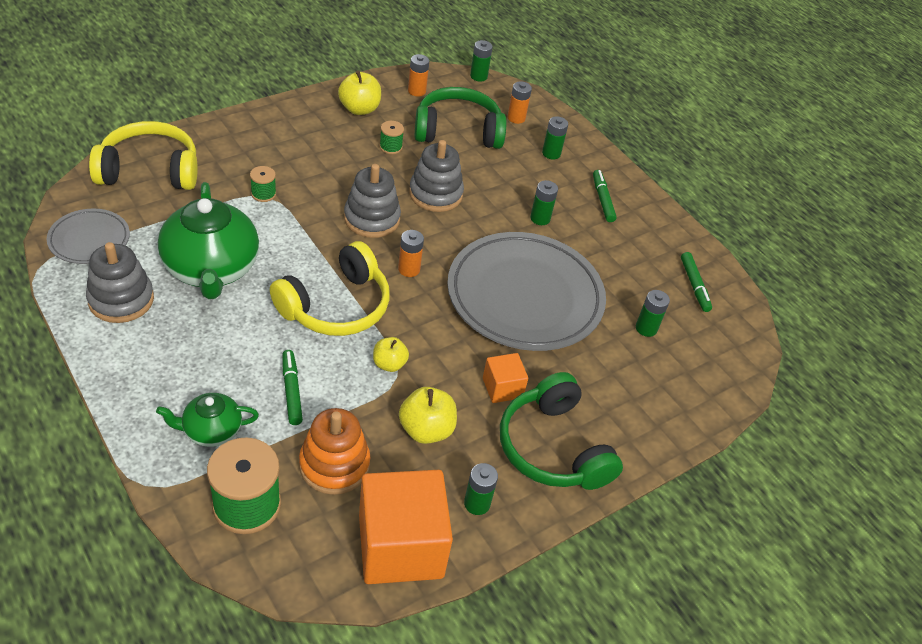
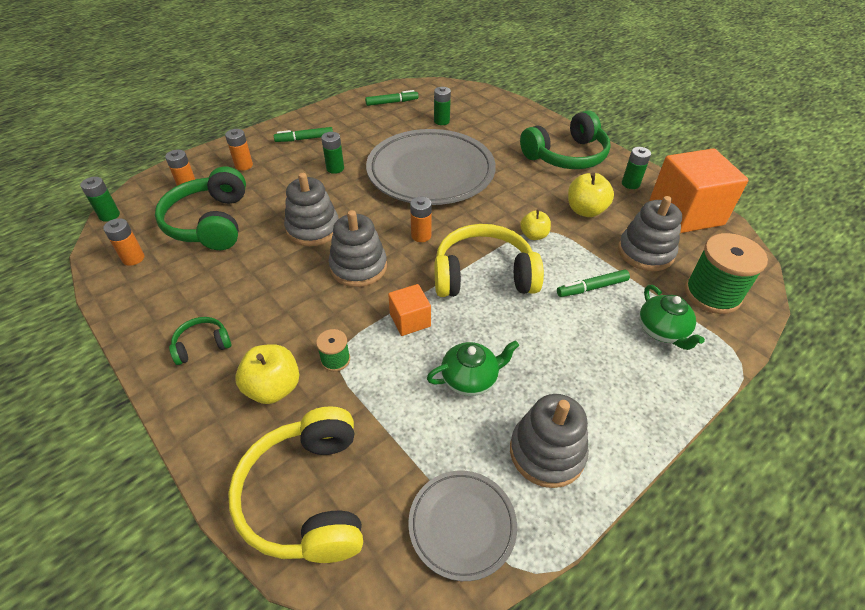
camera: 90 degrees left, 0 degrees up
(211, 269) = (470, 379): green teapot -> green teapot, size x0.52
(305, 126) = (202, 345): none -> green headphones
(334, 465) = (645, 252): orange stacking toy -> grey stacking toy
(336, 306) = (483, 275): yellow headphones -> yellow headphones turned 45 degrees counterclockwise
(359, 109) = (166, 301): yellow apple -> yellow apple (273, 388)
(390, 147) = (240, 267): green spool -> none
(502, 388) = (527, 178): orange cube -> orange cube (410, 320)
(551, 153) = (244, 165): green battery -> orange battery

